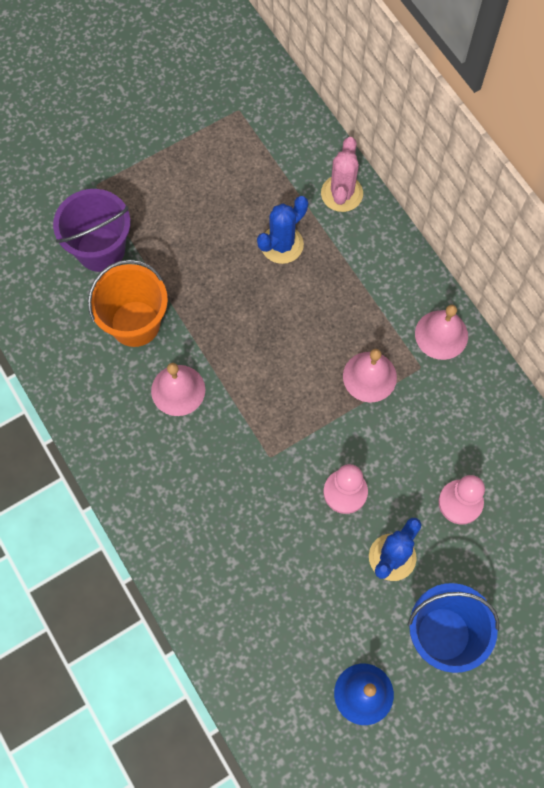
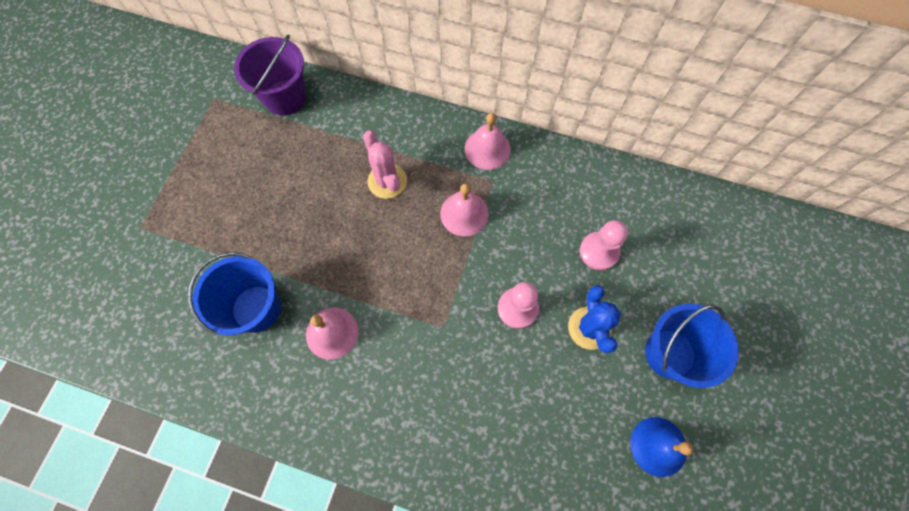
camera: 40 degrees left, 0 degrees up
(100, 249) = (182, 273): purple bucket -> purple bucket (285, 97)
(135, 323) = (256, 308): orange bucket -> blue bucket
(282, 244) = (324, 168): blue cactus -> none
(341, 193) = (338, 104): pink cactus -> pink cactus (387, 181)

